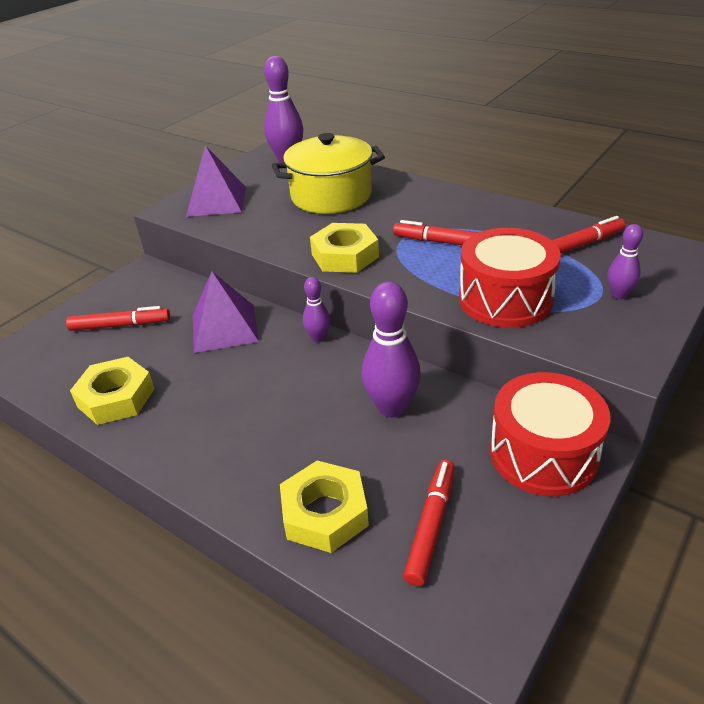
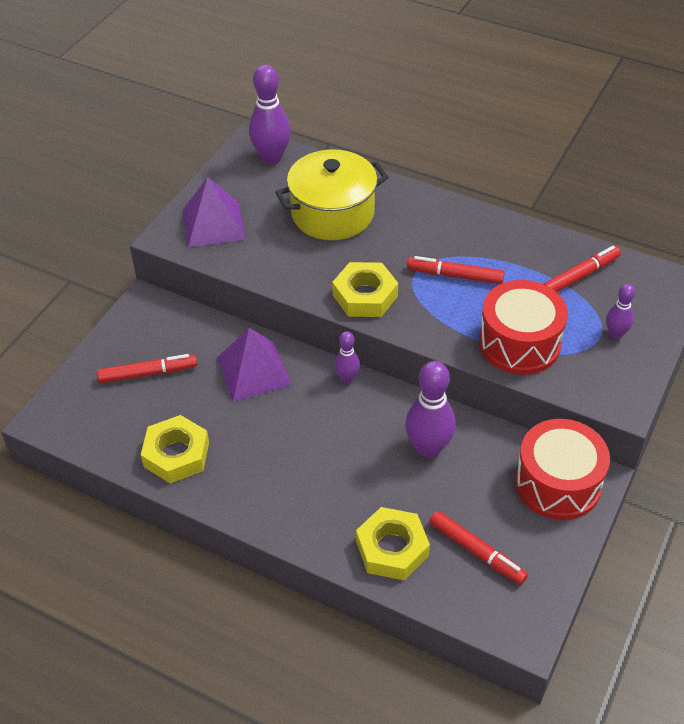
camera: 10 degrees left, 10 degrees up
(431, 525) = (476, 551): red marker -> red marker turned 120 degrees clockwise

